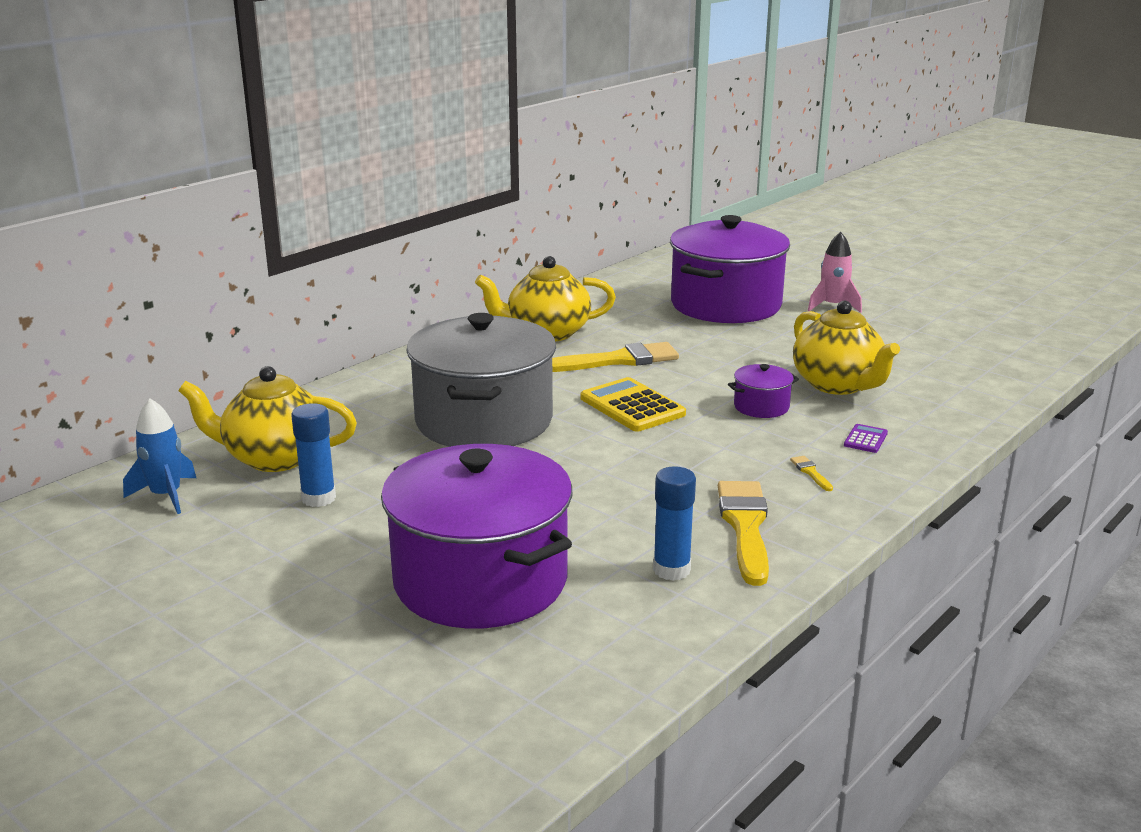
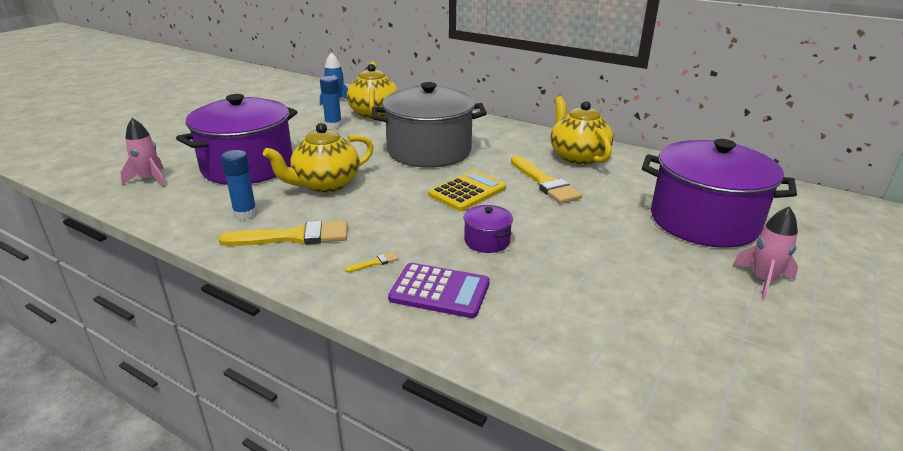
camera: 80 degrees right, 5 degrees up
(503, 691) = (150, 179): none -> pink rocket
(838, 385) = (551, 279): yellow teapot -> yellow teapot (325, 185)
(865, 439) = (440, 291): purple calculator -> purple calculator, size x2.06

